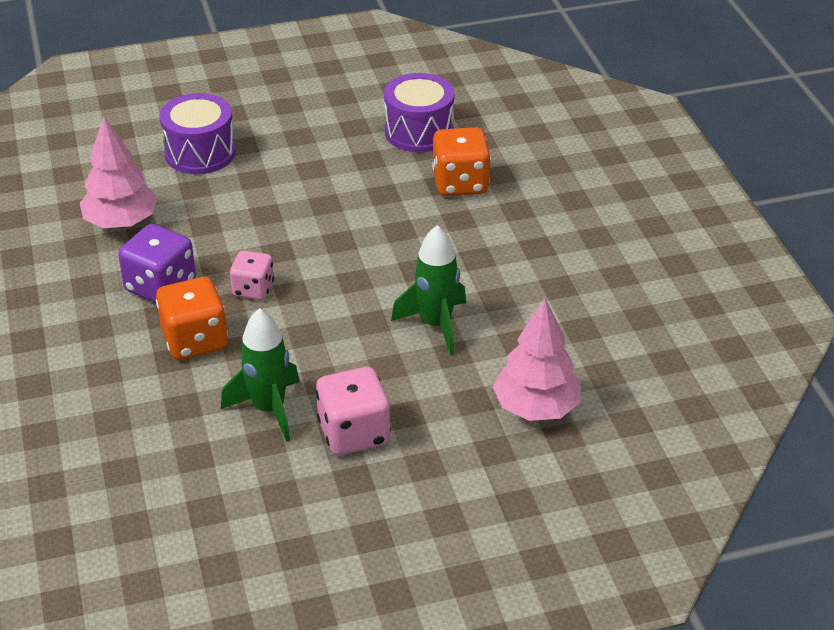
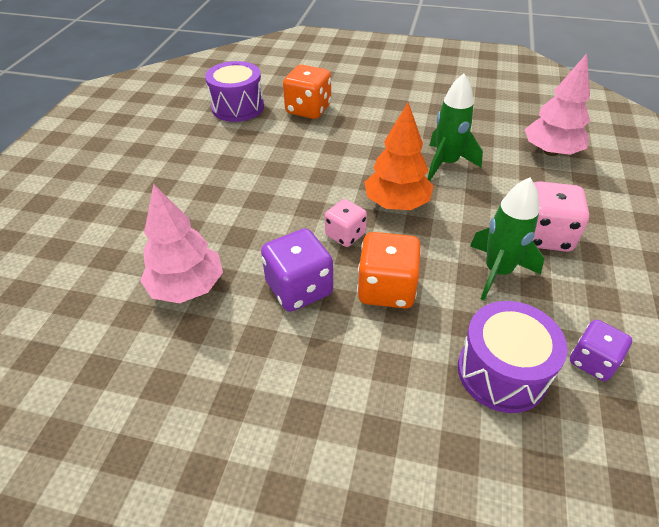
camera: 60 degrees left, 5 degrees up
(183, 498) = (592, 361): none -> purple dice
(200, 153) = (144, 210): purple drum -> purple drum (501, 372)
(329, 308) = (396, 203): none -> orange tree

